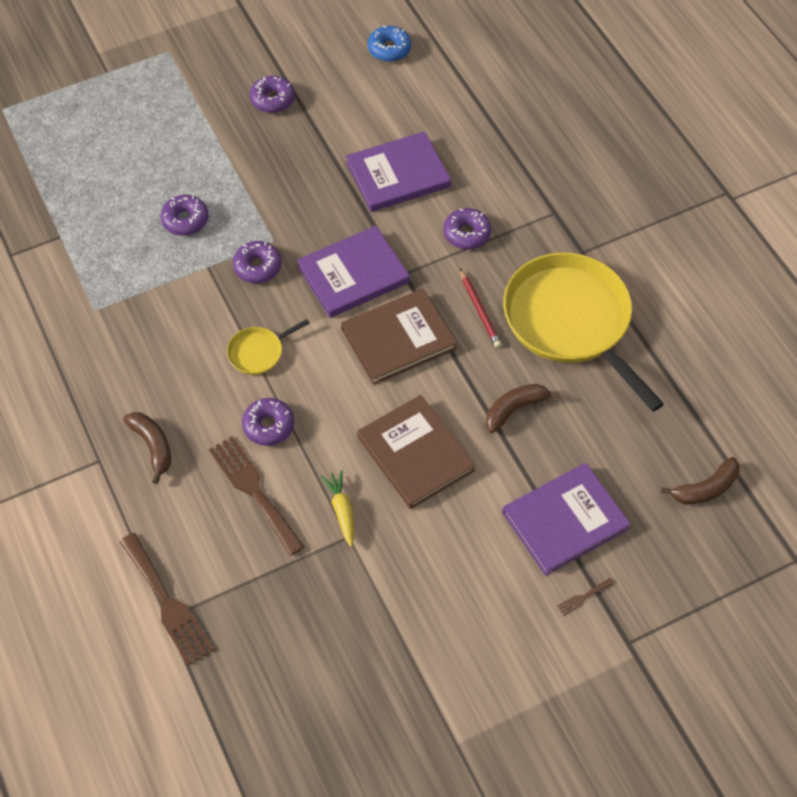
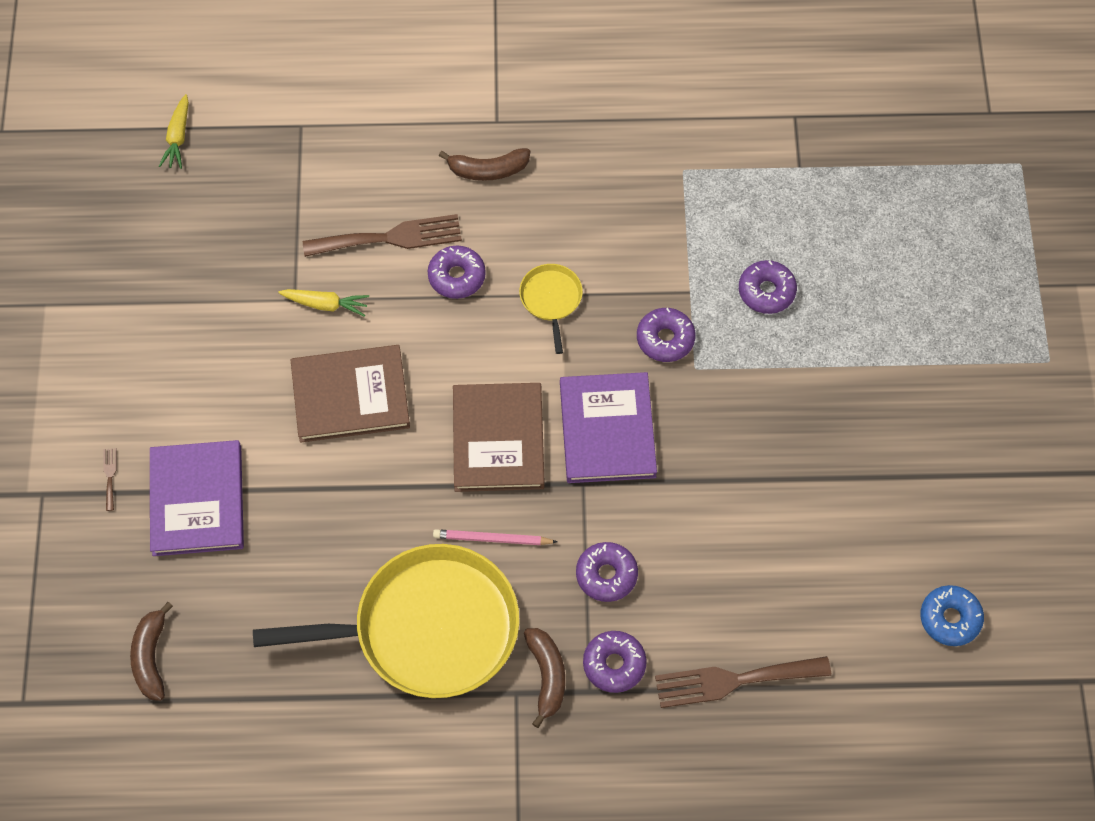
camera: 115 degrees right, 5 degrees up
(167, 603) = (315, 130): brown fork -> brown fork (734, 680)
(226, 721) = (178, 137): none -> yellow carrot
(272, 99) = (916, 447): purple donut -> purple donut (614, 664)
(398, 175) = (731, 538): purple book -> none
(479, 310) = (492, 539): red pencil -> pink pencil
(514, 409) = (349, 515): brown banana -> brown banana (547, 676)

